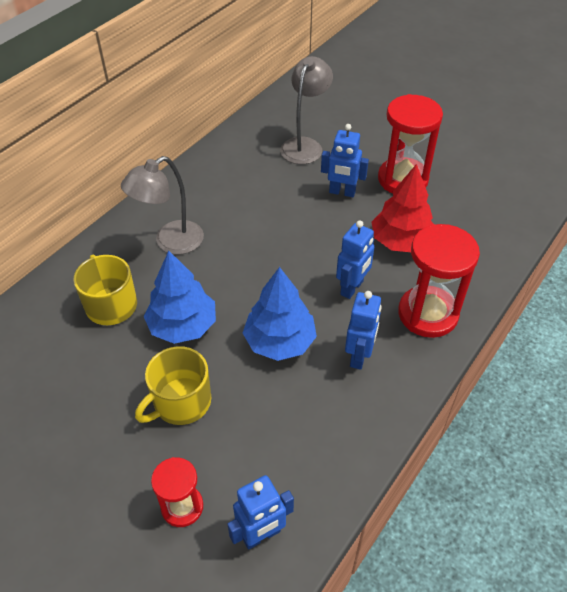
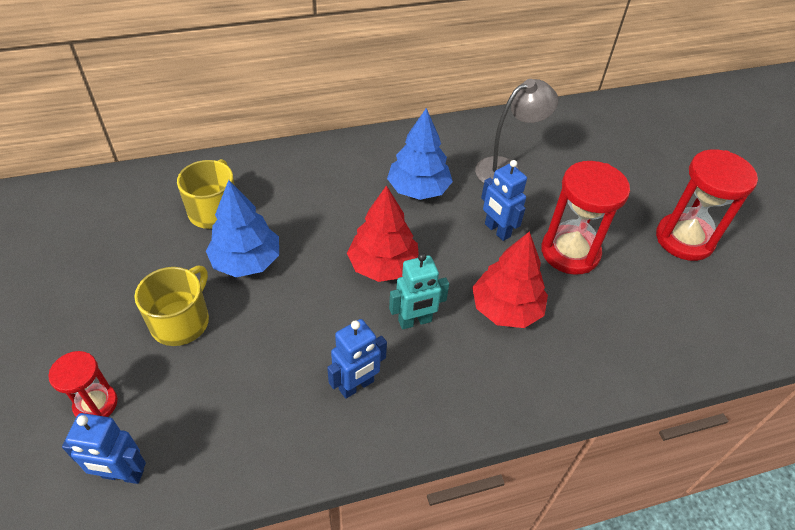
camera: 35 degrees right, 0 degrees up
(170, 242) = (308, 188): grey lamp -> none
(181, 402) = (181, 321): yellow mug -> yellow mug turned 120 degrees clockwise
(279, 341) = (305, 325): blue tree -> blue tree (418, 189)
(290, 264) = (383, 266): none -> red tree
(352, 288) = (415, 321): blue robot -> turquoise robot
(428, 314) = (460, 392): red hourglass -> red hourglass (684, 239)

